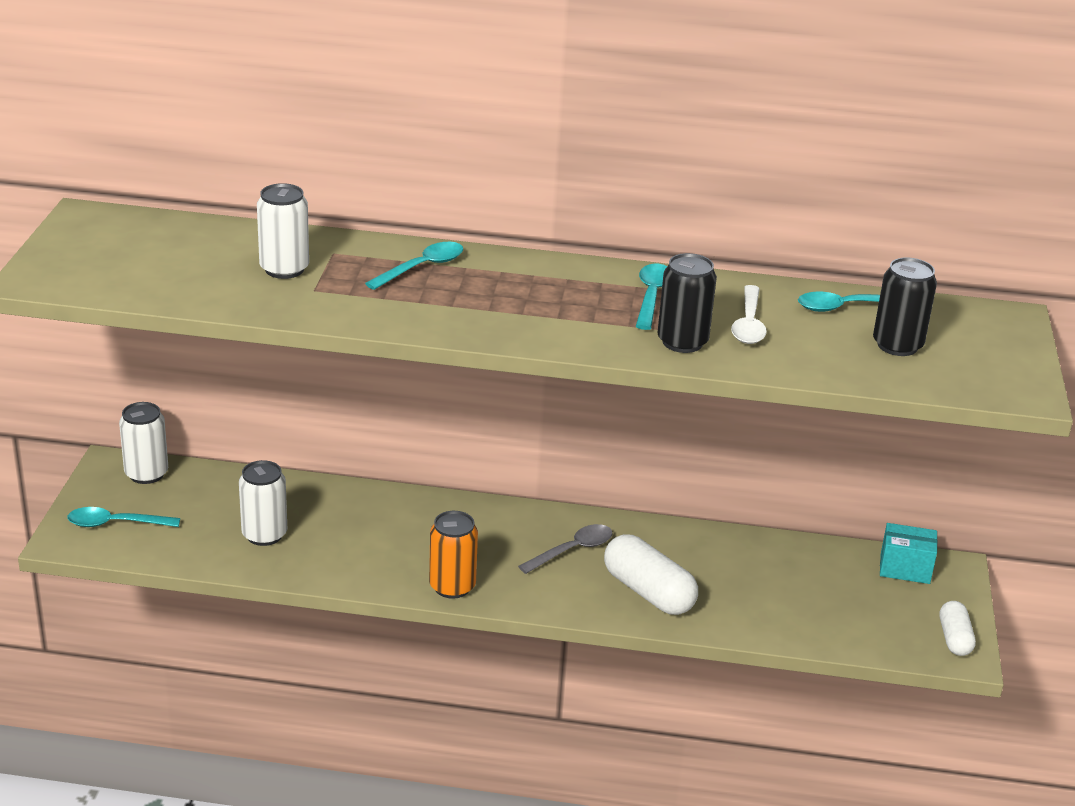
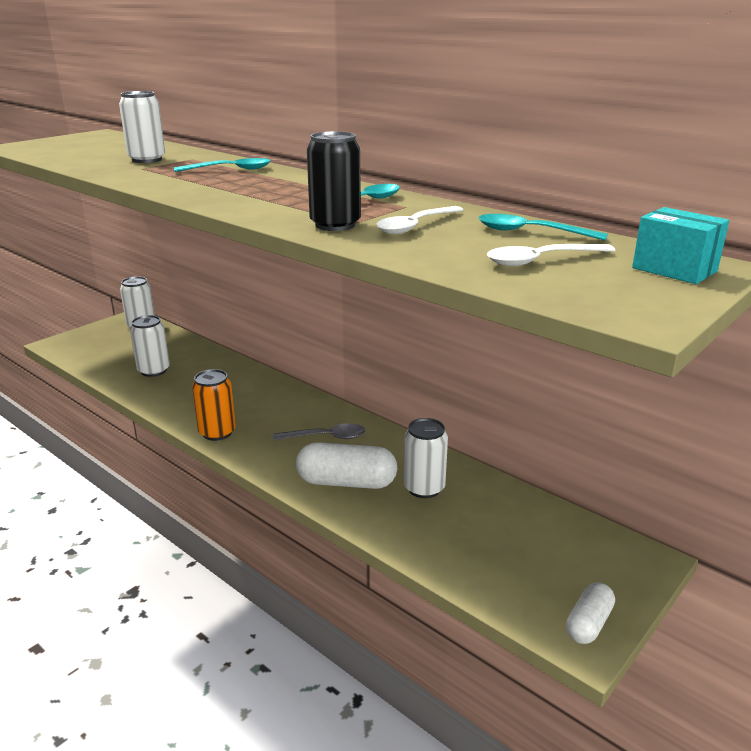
camera: 35 degrees right, 5 degrees down
(116, 524) = (90, 344): turquoise spoon -> none
(648, 592) = (346, 482): white capsule -> white capsule turned 75 degrees counterclockwise
(723, 571) = (424, 488): none -> white can
(897, 345) = (541, 260): black can -> white spoon
(905, 569) = (595, 542): turquoise box -> turquoise box (674, 270)

